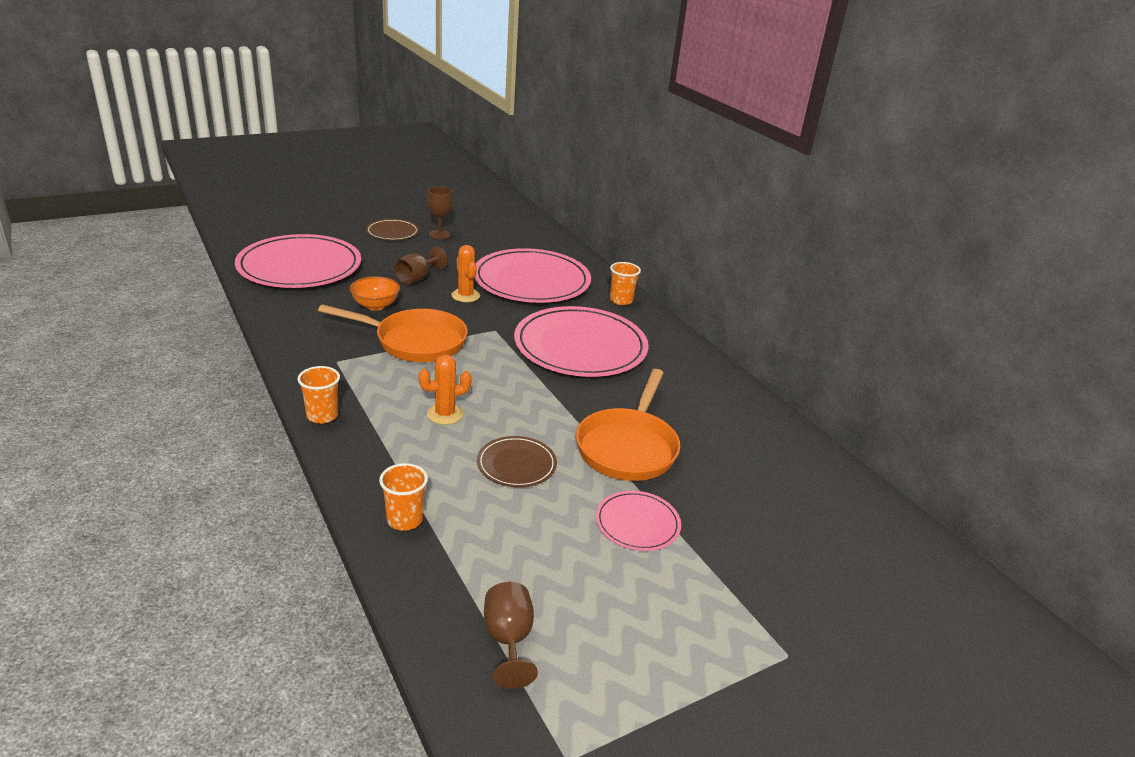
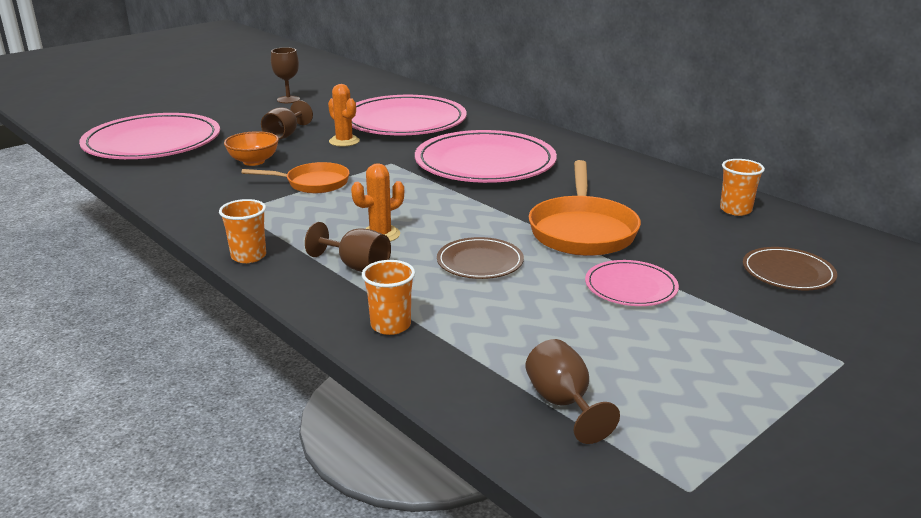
camera: 10 degrees left, 5 degrees down
(392, 232) = (237, 104): brown plate -> brown plate (788, 272)
(407, 447) = (356, 266): none -> brown goblet
(415, 342) = (313, 183): orange pan -> orange pan, size x0.64
(621, 300) = (502, 124): orange cup -> orange cup (735, 210)

